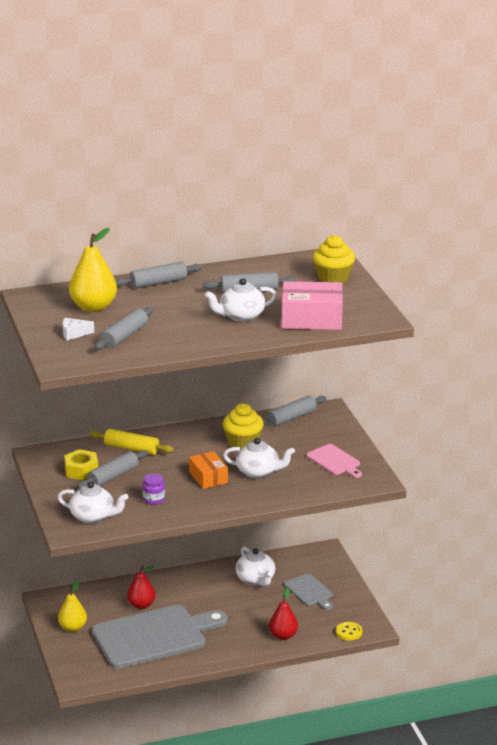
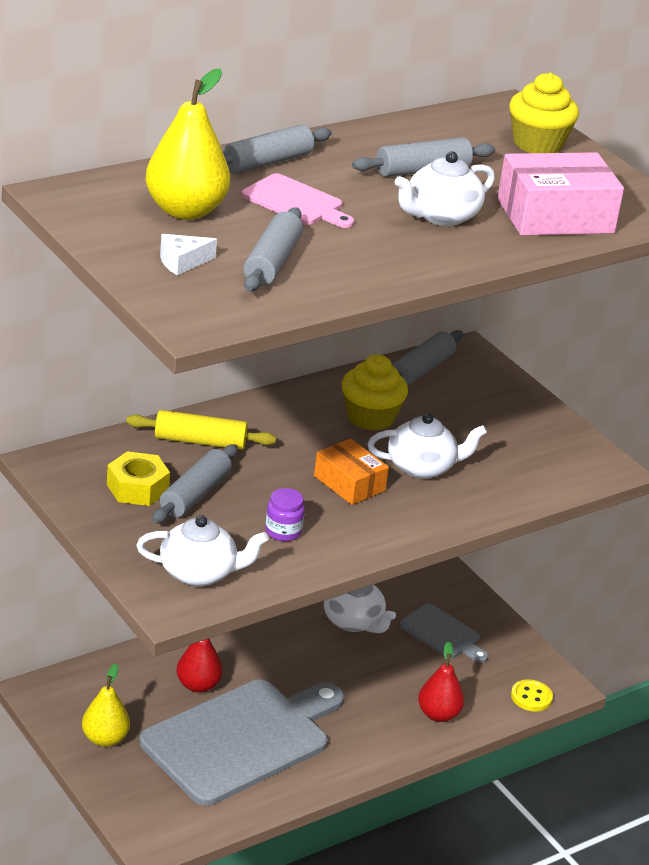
camera: 20 degrees left, 5 degrees up
(334, 461) = (527, 439): pink cutting board -> pink cutting board (296, 202)

